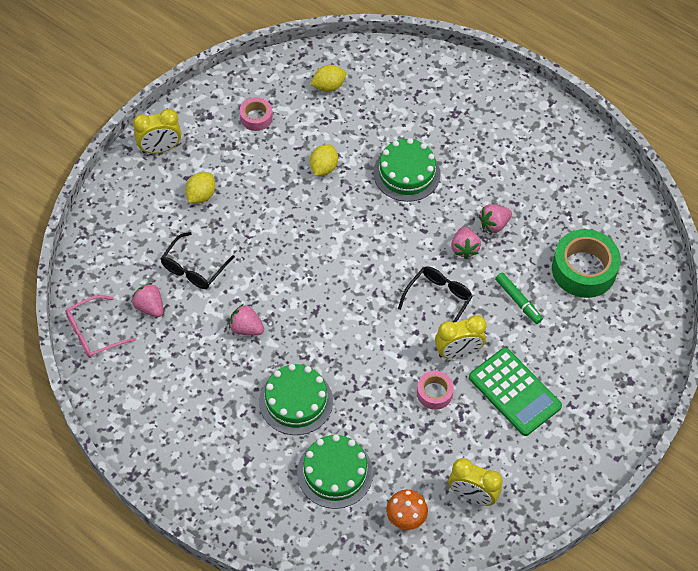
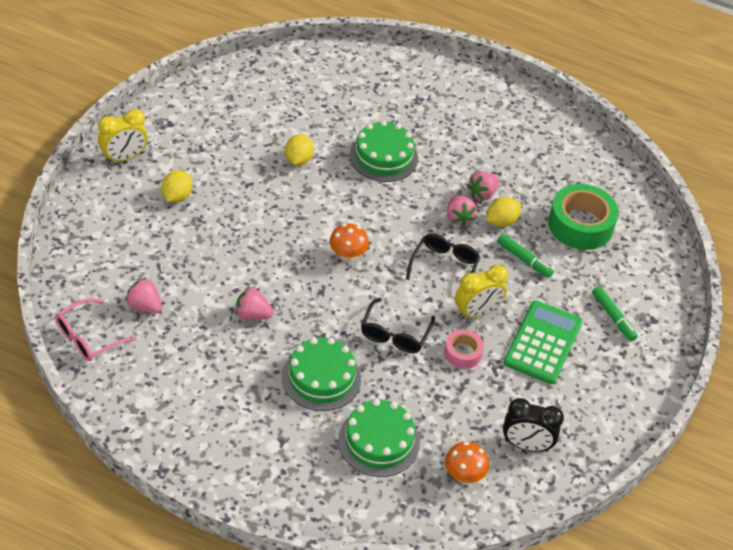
camera: 15 degrees left, 10 degrees down
(194, 268) = (184, 265): black glasses -> black glasses (395, 334)
(256, 117) = (218, 121): pink tape -> none
(328, 86) = (286, 87): yellow lemon -> yellow lemon (501, 221)
(348, 277) = (347, 255): none -> orange mushroom
(472, 495) = (526, 445): yellow clock -> black clock
(514, 392) = (543, 343): green calculator -> green calculator turned 105 degrees counterclockwise
(590, 373) = (613, 317): none -> green marker

